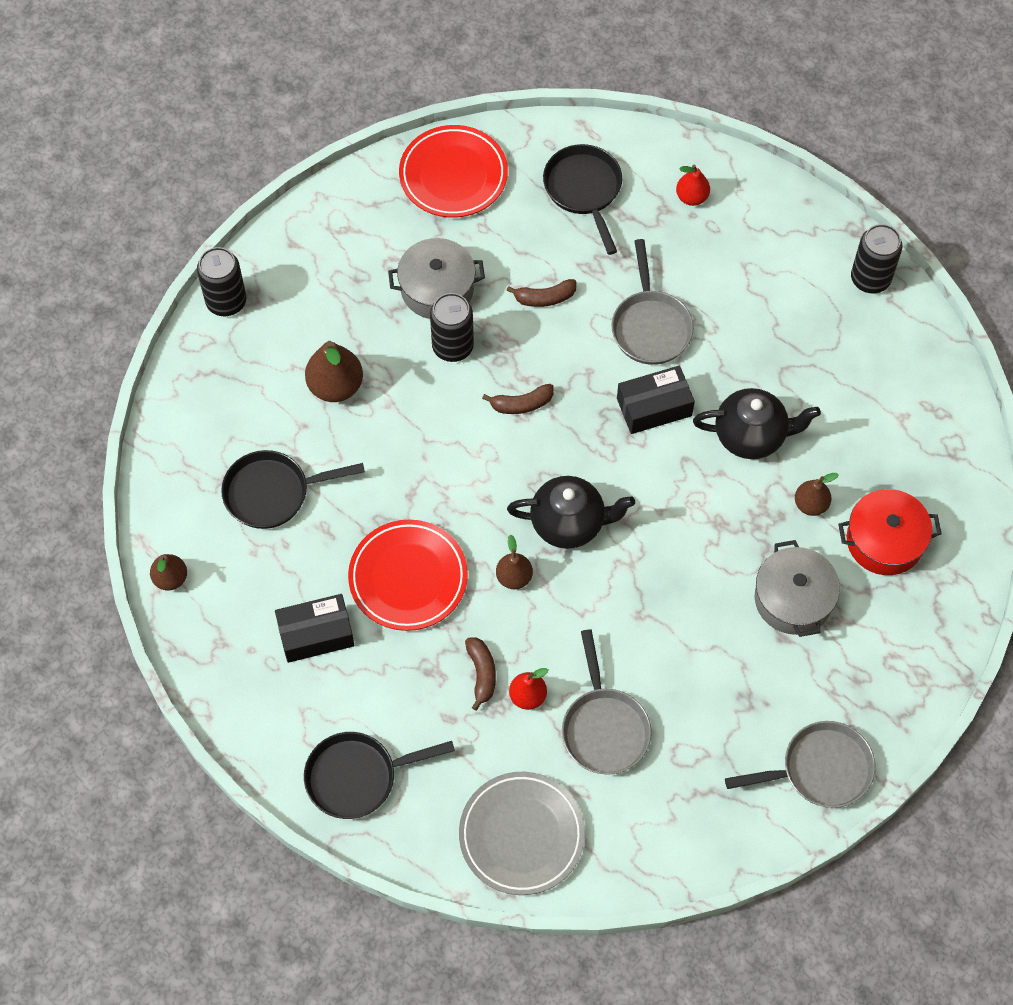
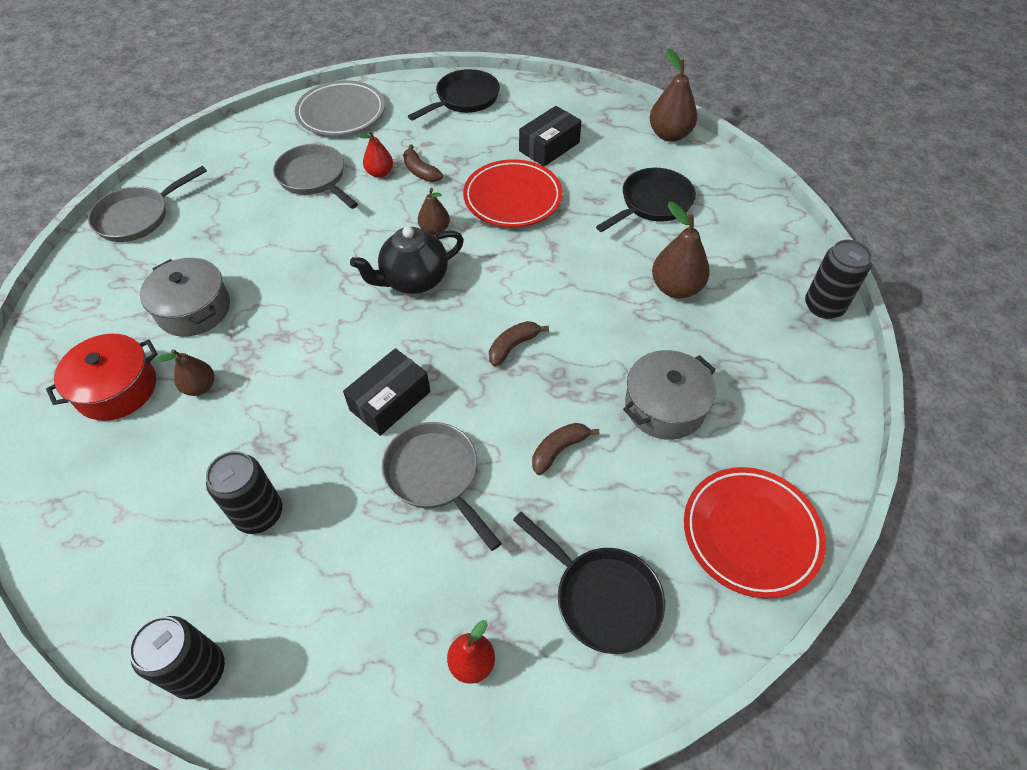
camera: 150 degrees right, 10 degrees down
(170, 578) = (669, 135): brown pear -> brown pear, size x1.62
(452, 346) = (608, 363): black can -> black can (259, 513)
(751, 436) = (282, 420): black teapot -> none

